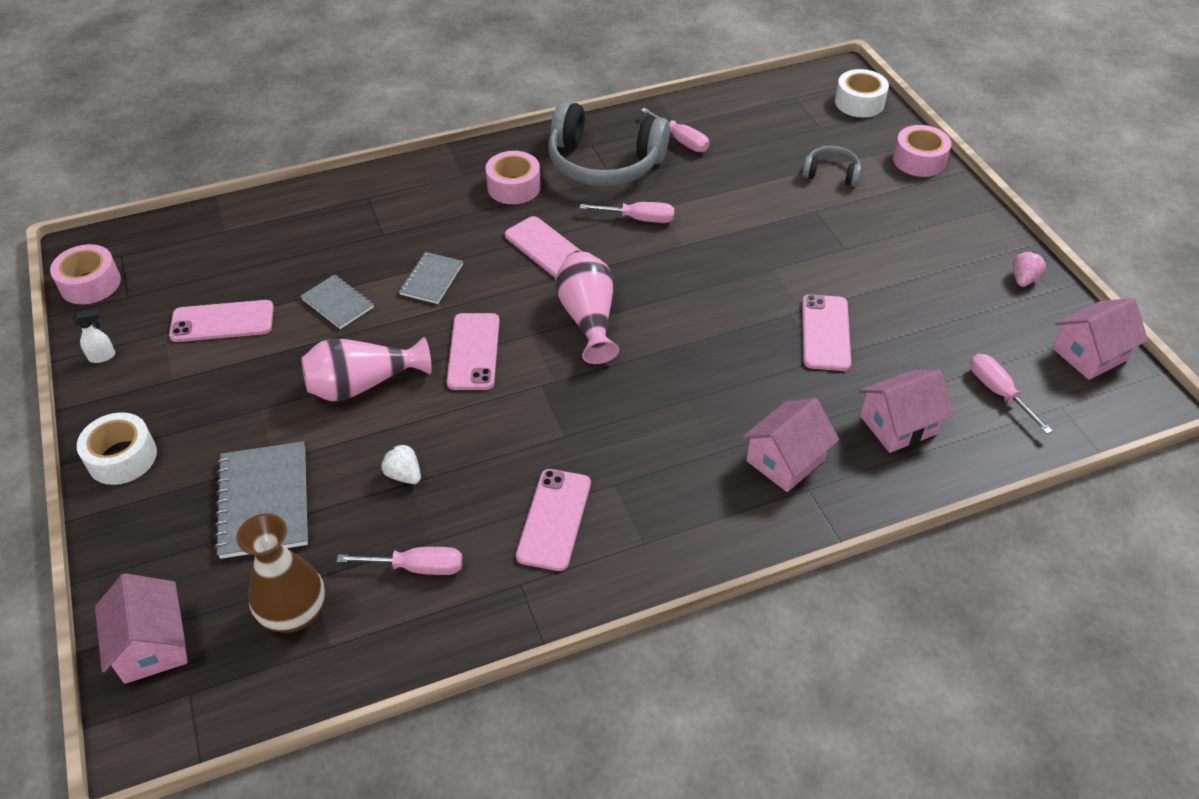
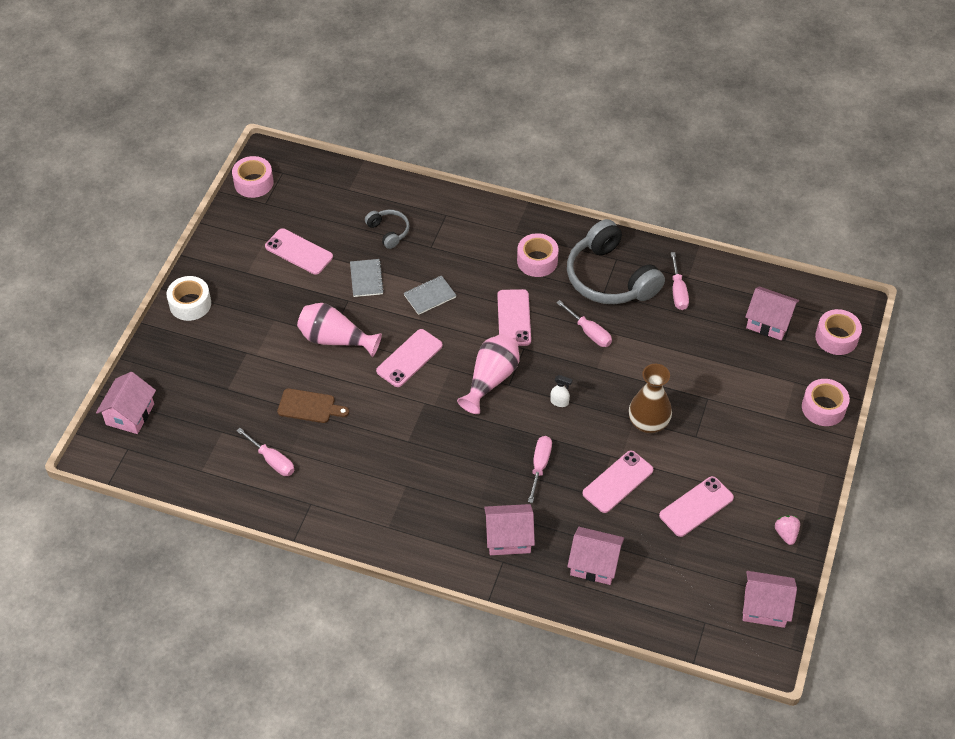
camera: 40 degrees right, 5 degrees up
(102, 356) = (225, 235): white spray bottle -> white spray bottle (559, 402)
(264, 501) = (233, 374): grey notebook -> none
(294, 613) = (200, 443): brown vase -> brown vase (648, 423)
(404, 475) = (309, 406): white strawberry -> brown cutting board
(554, 519) = (358, 483): pink phone -> pink phone (696, 506)
(790, 121) = (769, 322): none -> pink house
(831, 174) = (750, 379): grey headphones -> grey headphones (388, 232)
(859, 102) = (836, 338): white tape -> pink tape
(999, 393) = (677, 588): pink screwdriver -> pink screwdriver (540, 466)
(1023, 279) = (786, 534): pink strawberry -> pink strawberry turned 75 degrees counterclockwise

